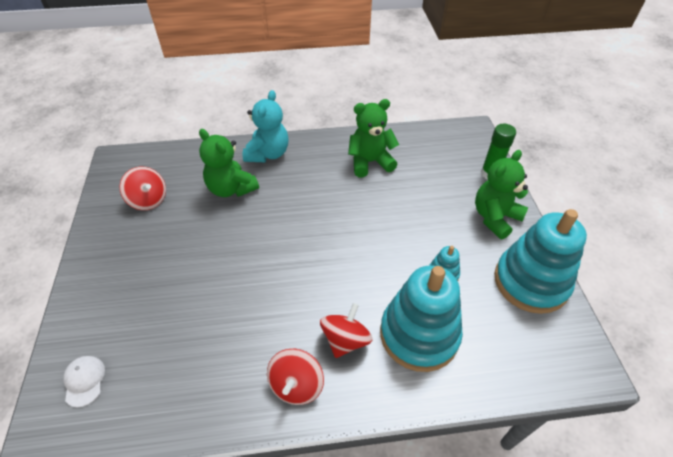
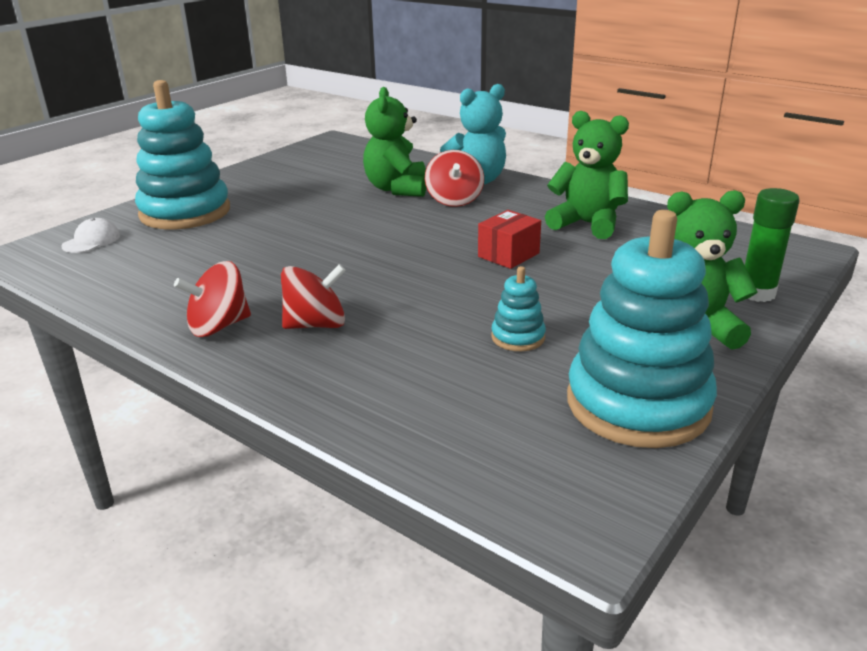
camera: 45 degrees right, 20 degrees down
(148, 200) = (314, 170): red spinning top -> red spinning top (454, 200)
(365, 212) = (508, 255): none -> red box
(419, 334) = (399, 363): turquoise stacking toy -> turquoise stacking toy (185, 212)

